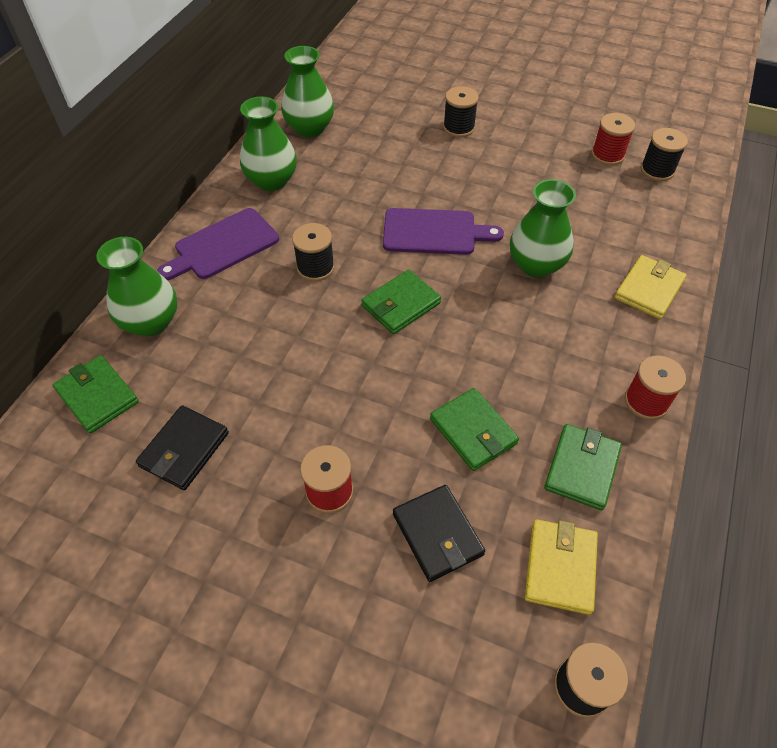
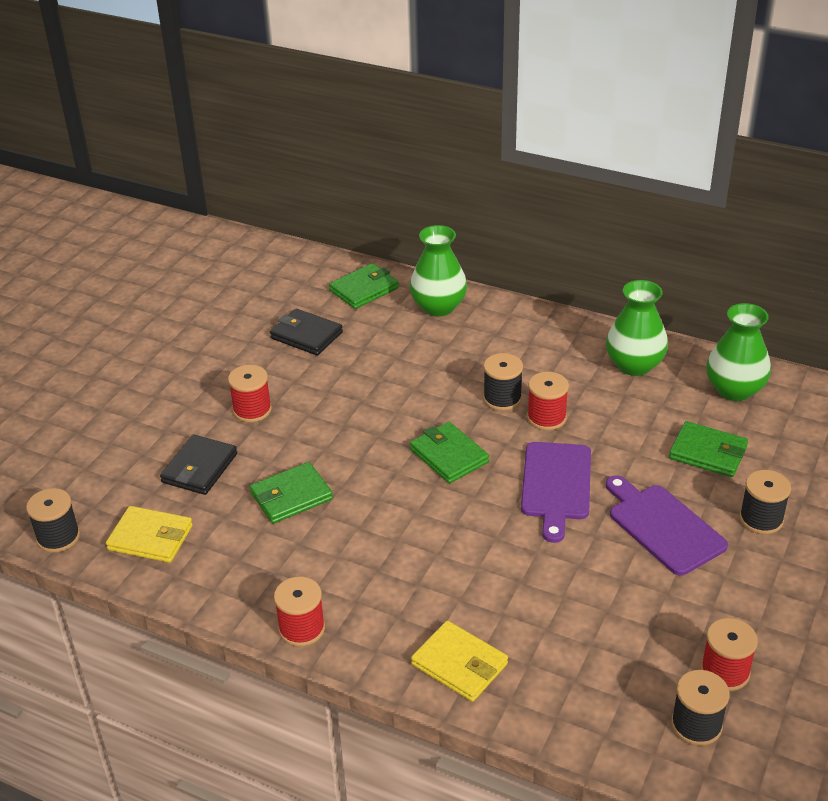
camera: 95 degrees right, 15 degrees down
(223, 246) = (533, 339): purple cutting board -> purple cutting board (663, 526)
(344, 237) = (546, 417): none -> red spool
(437, 534) = (199, 468): black wallet -> black wallet turned 45 degrees counterclockwise
(536, 264) = (503, 566): green vase -> none
(582, 468) = (237, 565): green wallet -> green wallet (708, 453)

